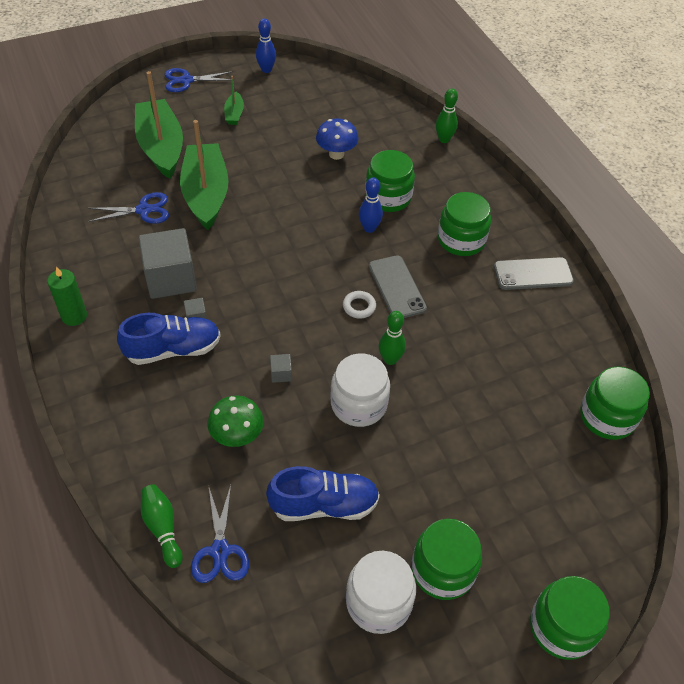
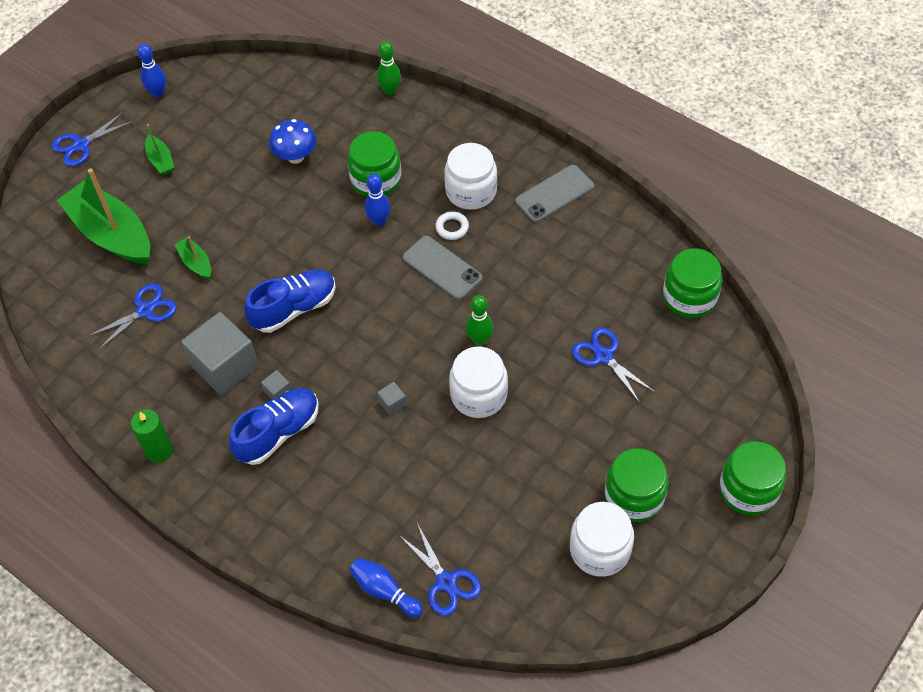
camera: 25 degrees left, 5 degrees up
(163, 528) = (384, 591): green bowling pin -> blue bowling pin
(206, 194) = (196, 263): green boat -> green boat, size x0.45
(237, 436) = (393, 479): green mushroom -> none
(324, 505) = (506, 497): blue shoe -> blue shoe (294, 308)
(359, 306) = (420, 304): white ring -> white ring (452, 227)
(461, 240) = (471, 191): green jar -> white jar
(493, 428) = (603, 356): none -> blue scissors

